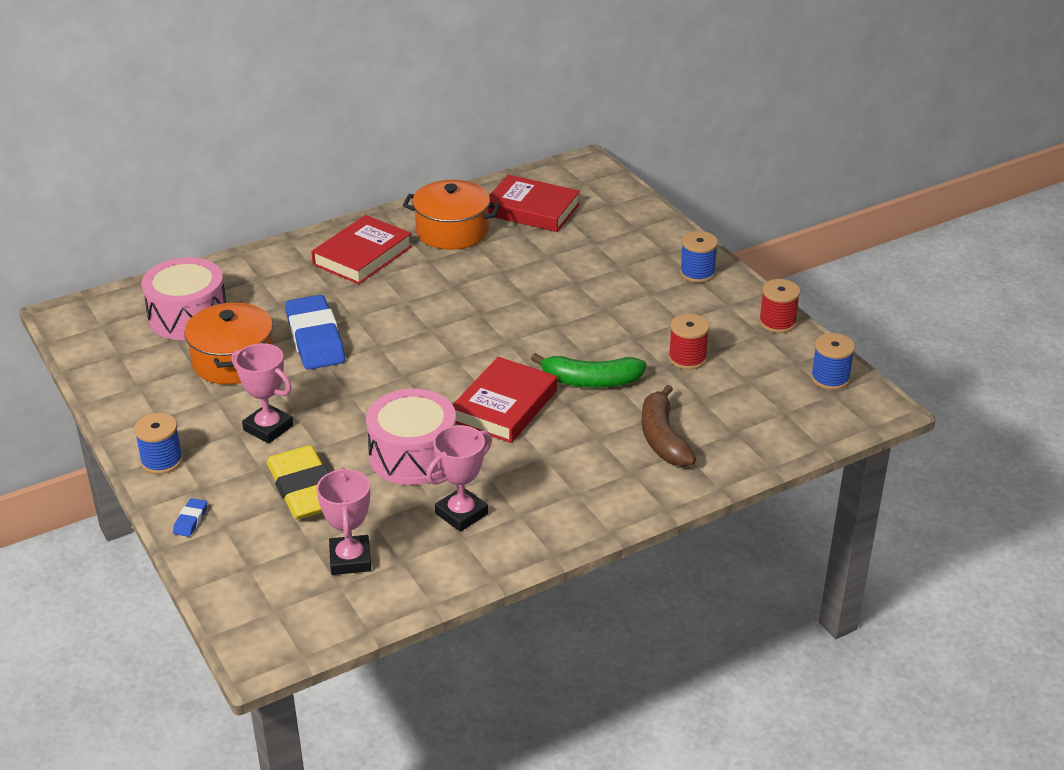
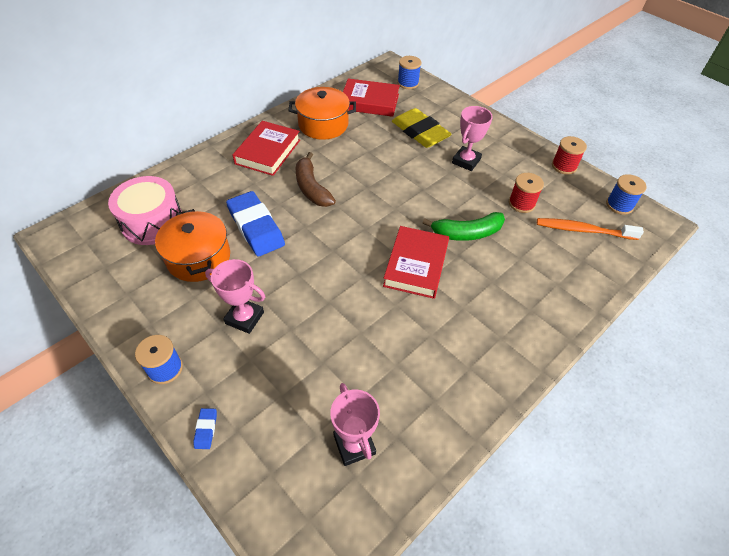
camera: 15 degrees left, 15 degrees up
(304, 489) = (292, 375): yellow eraser -> yellow eraser (420, 132)
(413, 455) = (366, 324): pink drum -> none
(461, 514) = (424, 376): pink trophy -> pink trophy (466, 161)
(663, 438) = (538, 274): brown banana -> brown banana (311, 188)
(697, 273) = (496, 135): blue spool -> blue spool (408, 83)
(757, 400) = (583, 230): none -> orange toothbrush

